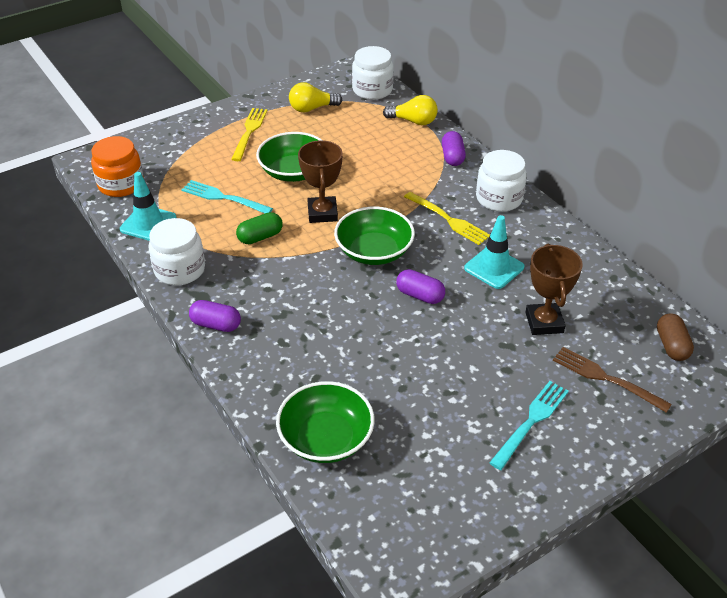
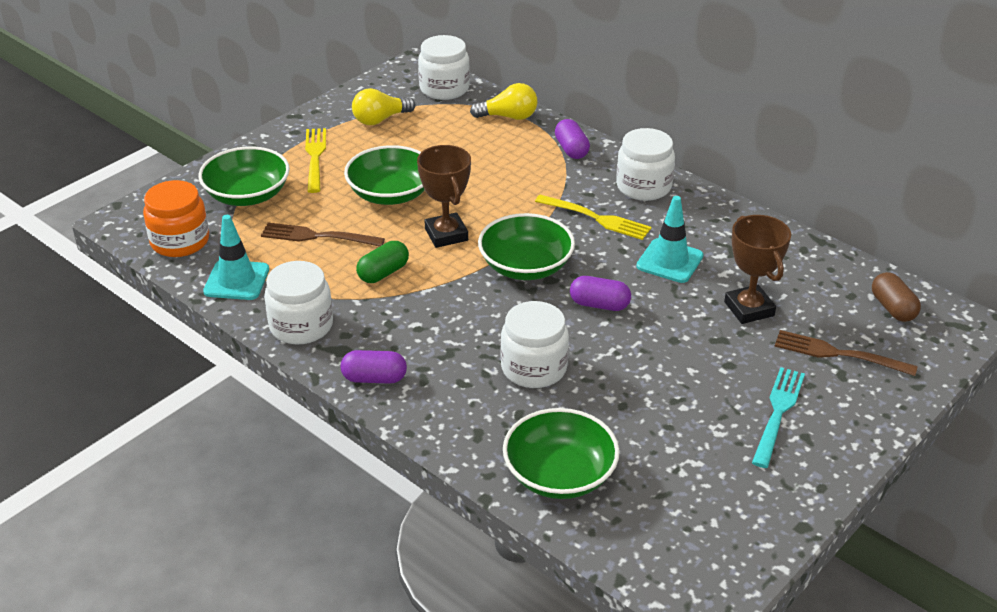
camera: 15 degrees left, 5 degrees down
(186, 155) = (247, 195): none -> green bowl
(223, 198) = (318, 236): turquoise fork -> brown fork
(344, 340) = (534, 368): none -> white jar

